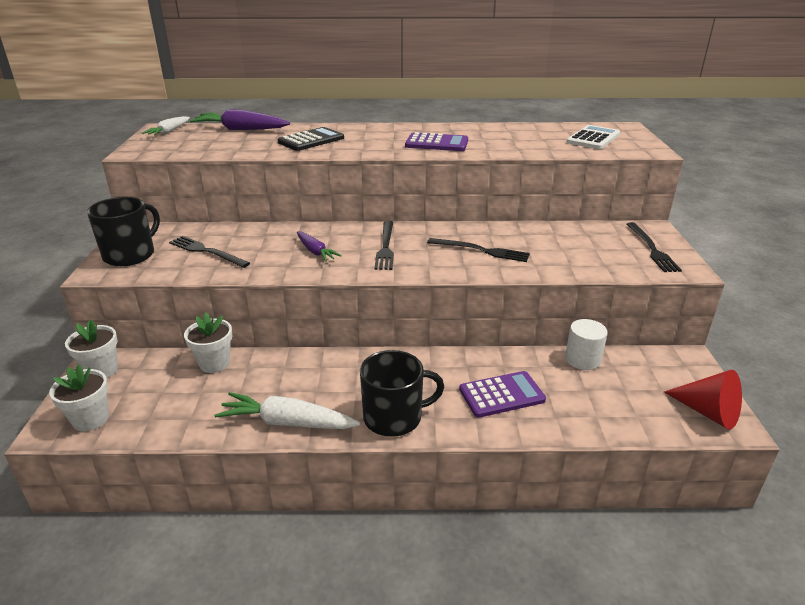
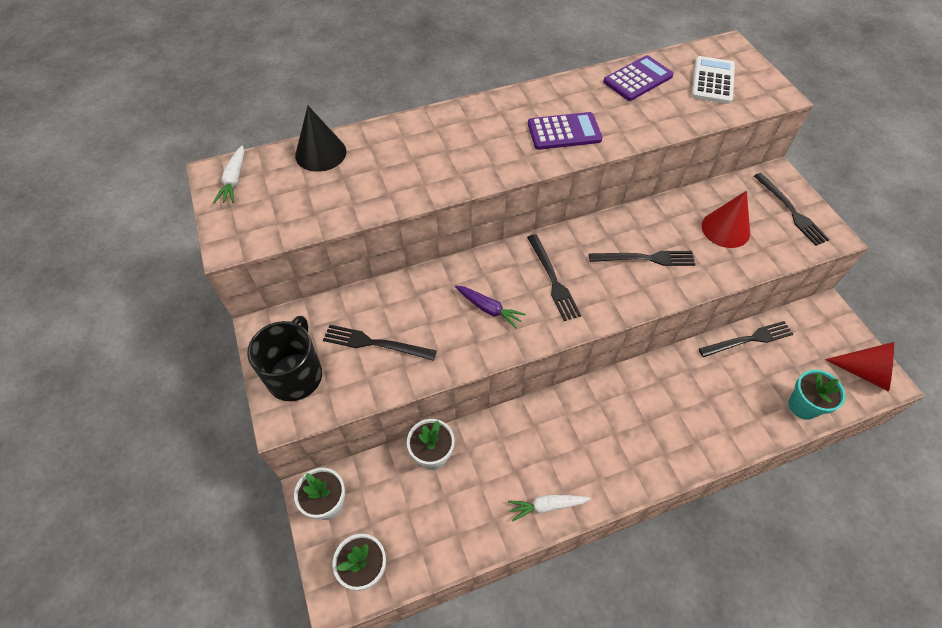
camera: 20 degrees left, 25 degrees up
(240, 129) = (320, 153): purple carrot -> black cone
(287, 422) = (546, 506): white carrot -> white carrot, size x0.61
(311, 140) = (422, 159): black calculator -> none
(394, 417) = (632, 466): black mug -> none
(501, 395) = (704, 407): purple calculator -> purple calculator (638, 79)
(574, 248) = (725, 229): none -> red cone
(582, 359) = (748, 339): white cylinder -> black fork
(615, 420) = (803, 406): none -> turquoise flower pot

